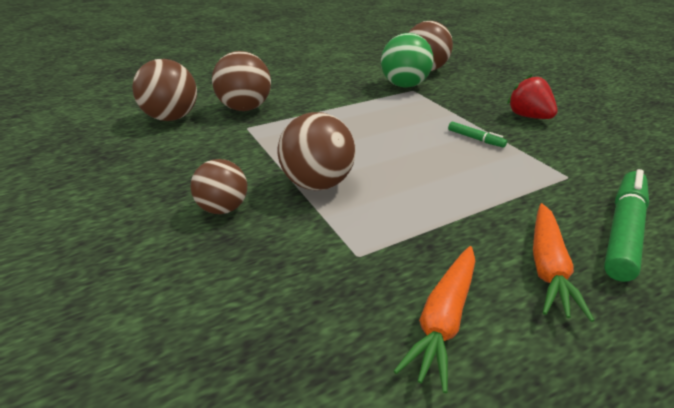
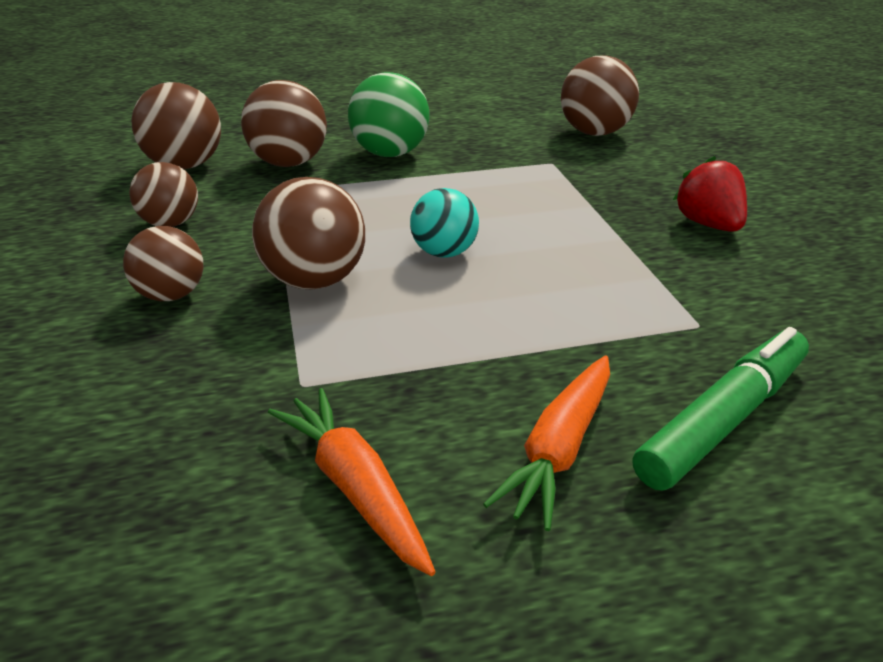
camera: 15 degrees right, 0 degrees up
(188, 159) = (171, 223): none -> brown ball
(388, 154) = (444, 253): none -> turquoise ball
(404, 85) = (543, 154): green ball -> green ball (390, 154)
(443, 319) = (355, 488): orange carrot -> orange carrot turned 105 degrees clockwise
(475, 139) = (594, 248): green marker -> none

